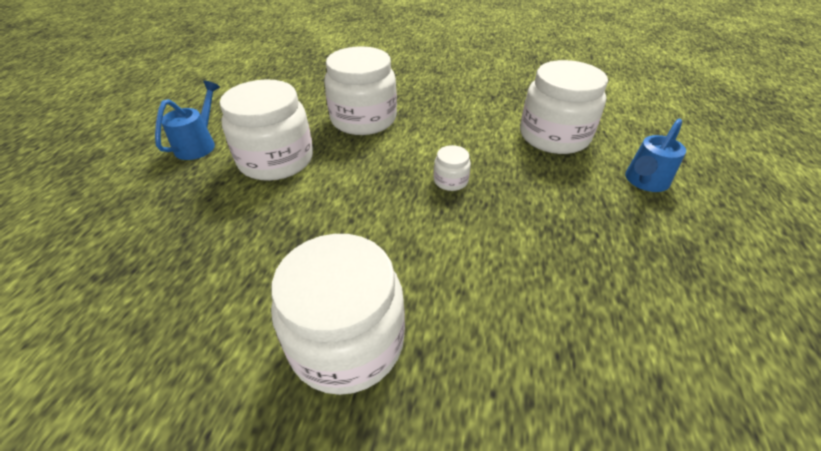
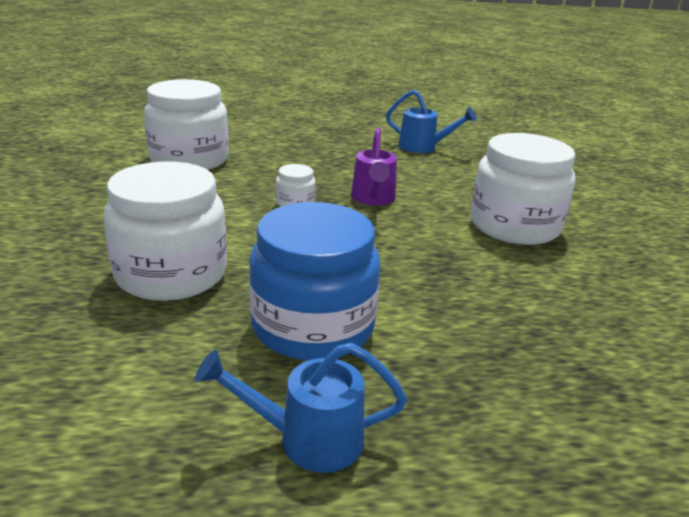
camera: 110 degrees left, 15 degrees down
(276, 160) = (313, 326): white jar -> blue jar
(450, 234) = (373, 199): none -> purple watering can
(644, 181) = (255, 133): blue watering can -> blue watering can (423, 147)

